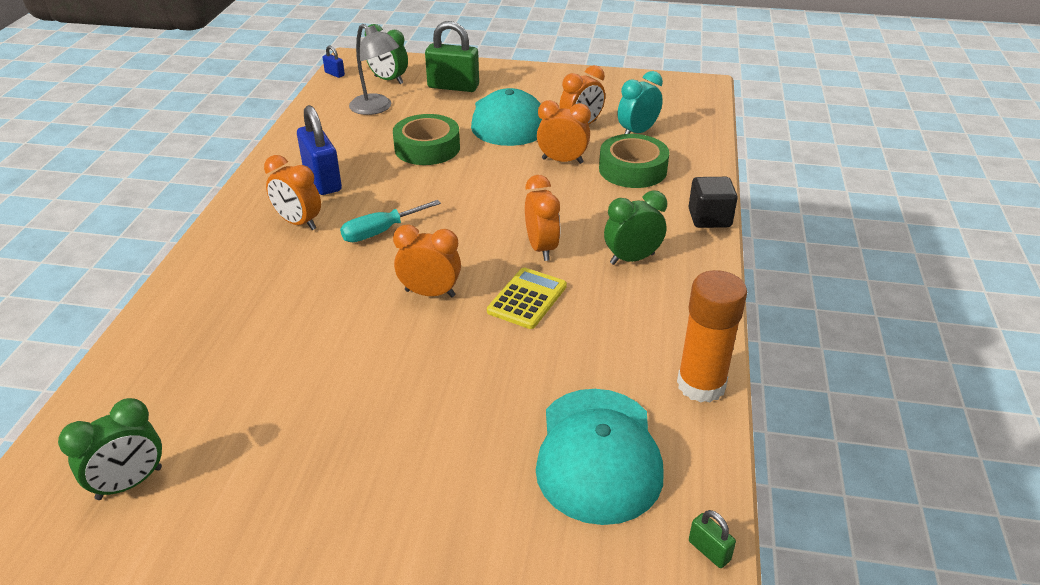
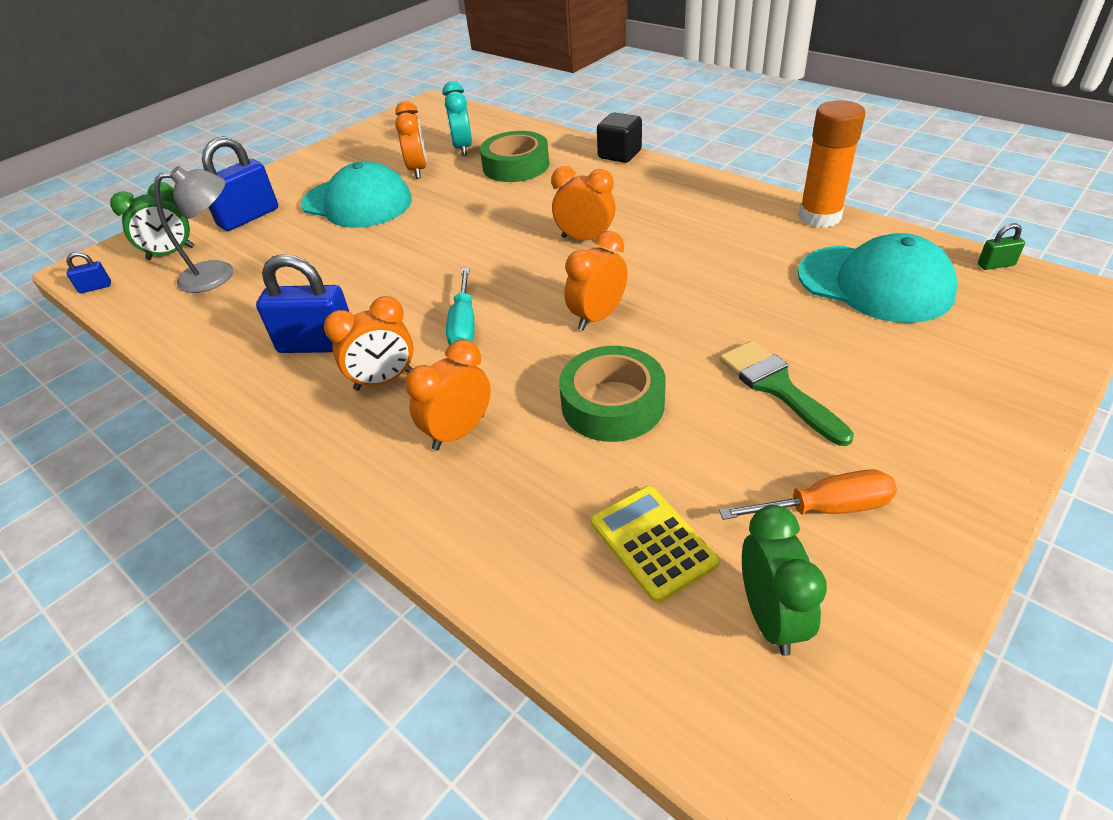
camera: 55 degrees left, 5 degrees up
(250, 488) = (825, 508): none -> orange screwdriver
(390, 424) = (777, 387): none -> green brush
(427, 148) = (344, 260): green tape -> green tape (612, 404)
(453, 87) = (248, 217): green padlock -> blue padlock
(527, 299) = (652, 265): yellow calculator -> yellow calculator (653, 542)
(562, 161) = (462, 194): orange clock -> orange clock (458, 432)
(632, 259) = (641, 201): green clock -> none

